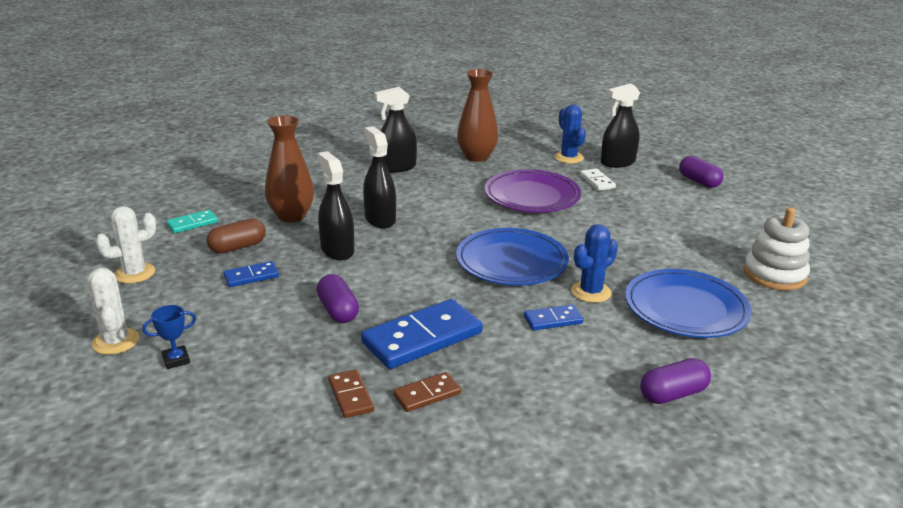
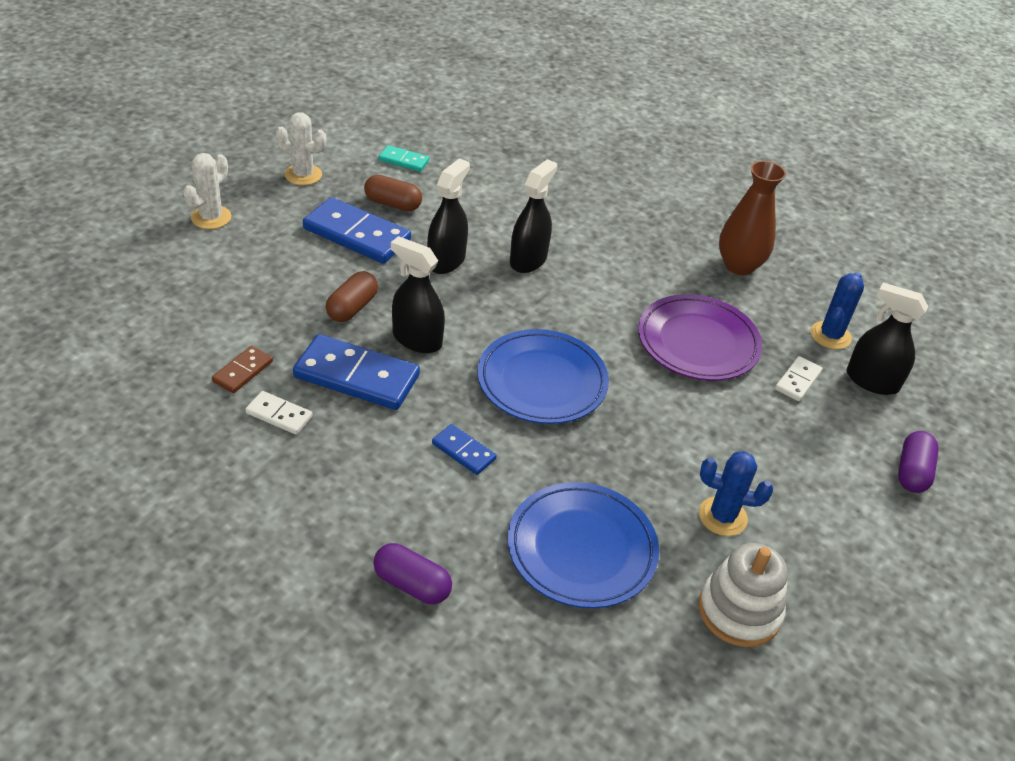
camera: 50 degrees right, 15 degrees up
(176, 360) = (213, 258): blue trophy -> none
(251, 276) = (356, 235): blue domino -> blue domino, size x1.97
(291, 216) = (475, 206): brown vase -> none
(338, 310) = (352, 307): purple capsule -> brown capsule
(397, 167) = (644, 222): black spray bottle -> black spray bottle (417, 339)
(427, 394) = (279, 415): brown domino -> white domino
(591, 292) = (542, 461): blue cactus -> blue cactus (722, 516)

